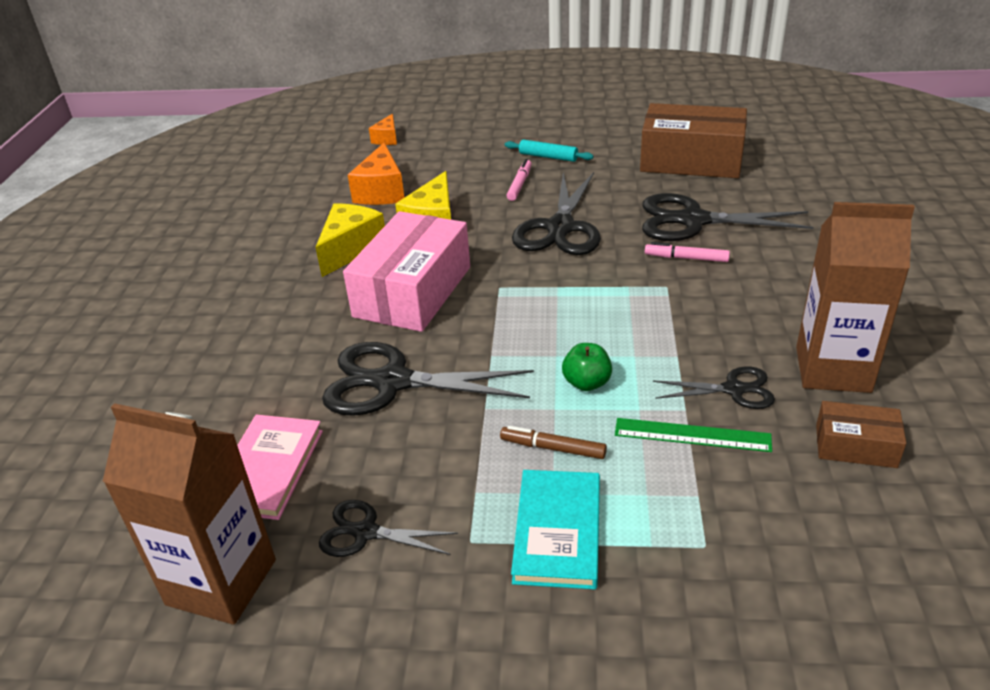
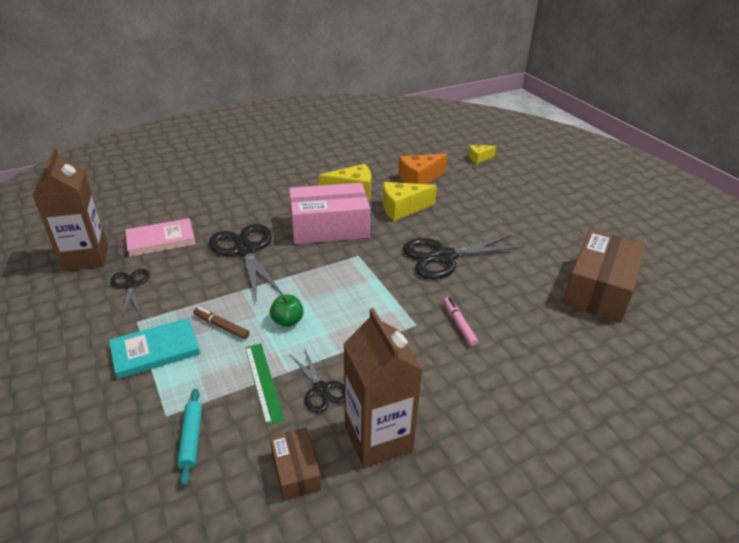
camera: 55 degrees right, 0 degrees up
(387, 139) = (479, 158): orange cheese -> yellow cheese
(519, 184) = (479, 223): pink marker -> none
(548, 156) = (527, 223): turquoise rolling pin -> turquoise rolling pin (191, 438)
(553, 448) = (221, 326): brown marker -> brown marker turned 45 degrees counterclockwise
(691, 160) = (599, 288): brown box -> brown box turned 45 degrees clockwise
(693, 220) = (512, 313): black scissors -> none

